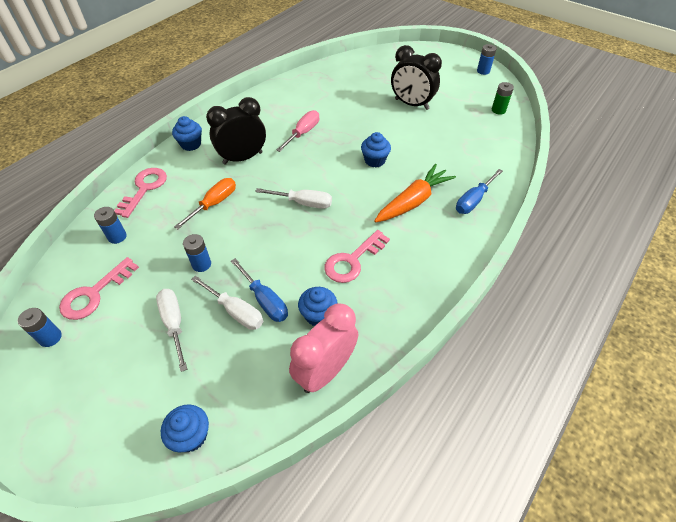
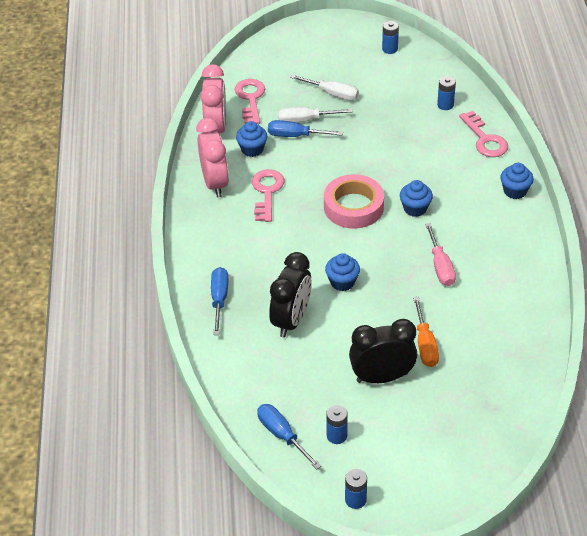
camera: 140 degrees right, 5 degrees down
(94, 293) = (402, 76): pink key -> pink key (250, 99)
(191, 436) = (254, 67): blue cupcake -> blue cupcake (415, 208)
(201, 264) = (364, 127): blue battery -> blue battery (337, 436)
(214, 204) = (417, 163): orange screwdriver -> orange screwdriver (425, 344)
(243, 158) = (454, 209): black clock -> black clock (291, 320)
(303, 203) = (353, 207): white screwdriver -> pink tape
(388, 302) = (215, 183): none -> pink clock
(413, 201) = (269, 265): orange carrot -> none
(498, 110) = (282, 435): green battery -> blue screwdriver

